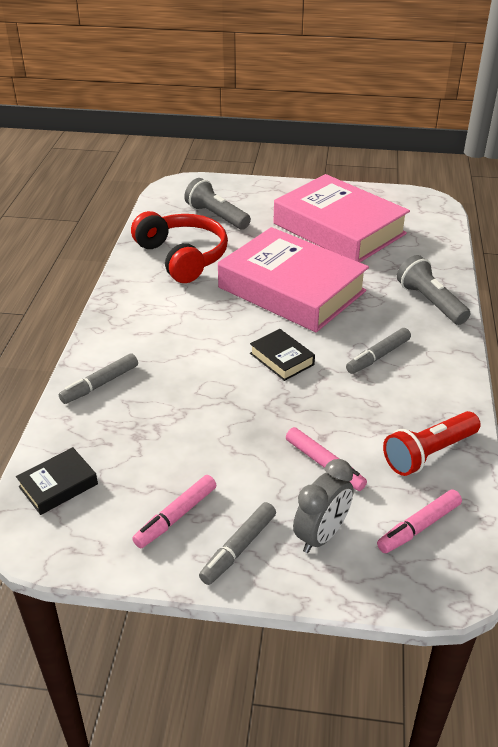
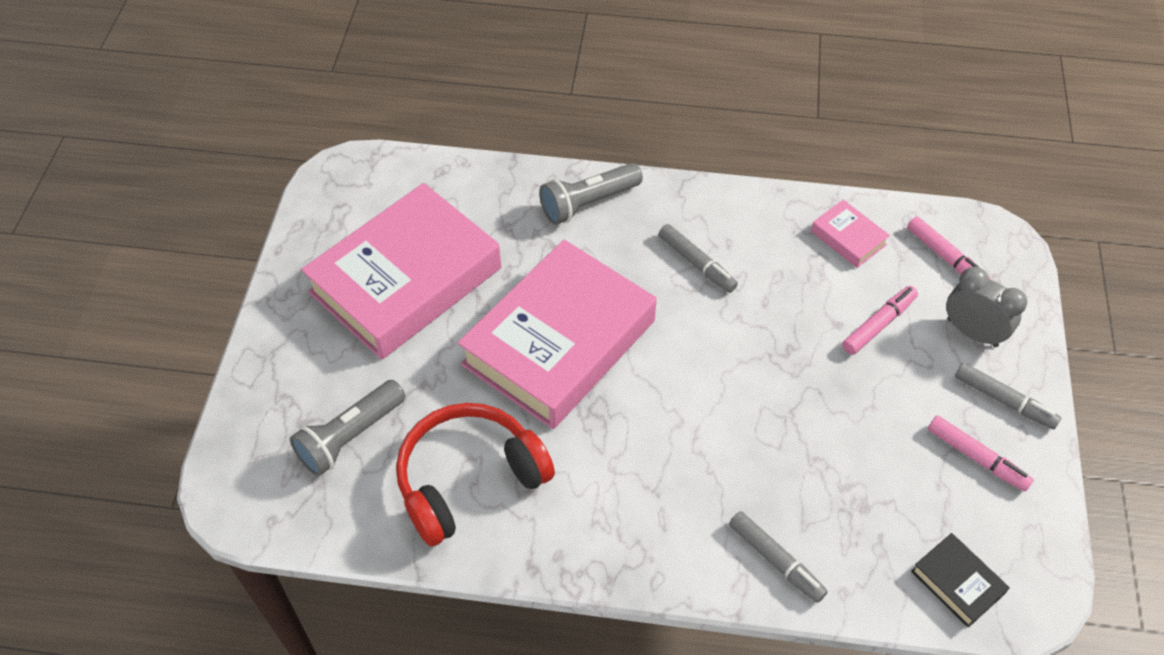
camera: 90 degrees left, 15 degrees up
(281, 359) = (708, 357): black book -> none
(428, 453) = (848, 238): red flashlight -> pink book

